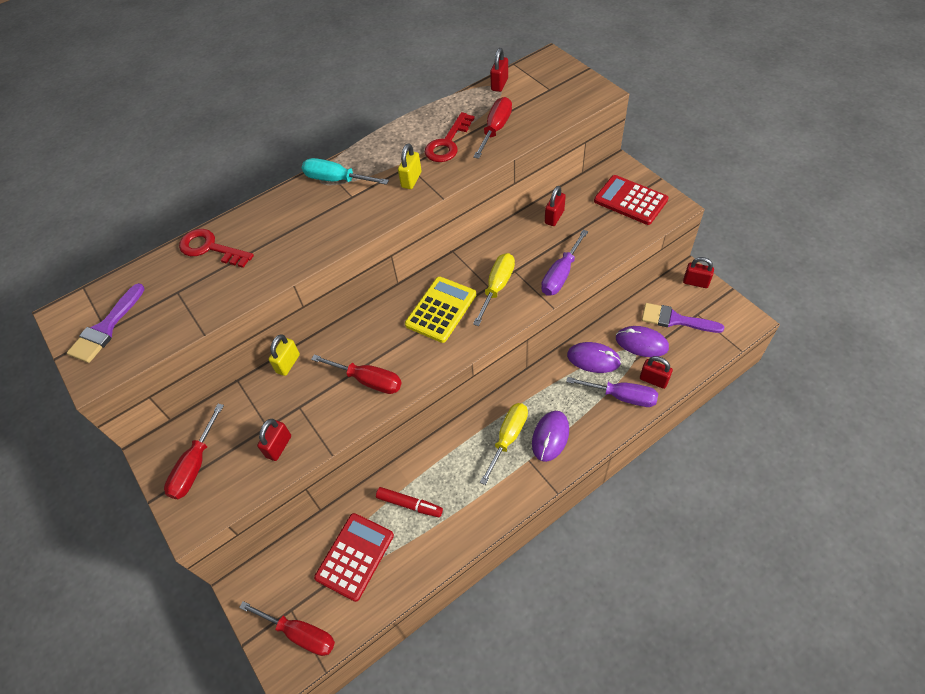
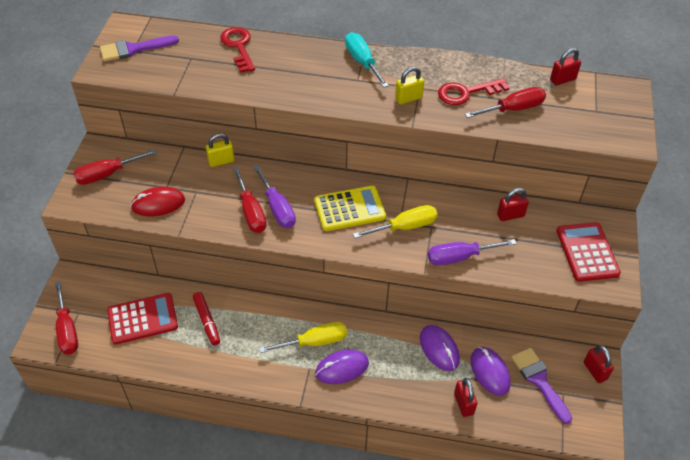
camera: 40 degrees right, 5 degrees down
(279, 446) = (158, 204): red padlock -> red mouse
(622, 396) = (425, 392): purple screwdriver -> purple screwdriver (277, 208)

